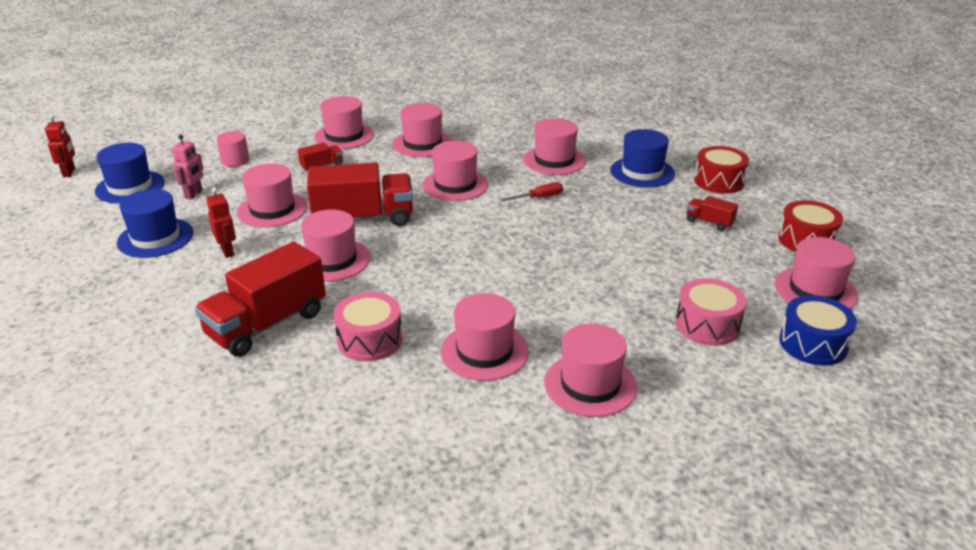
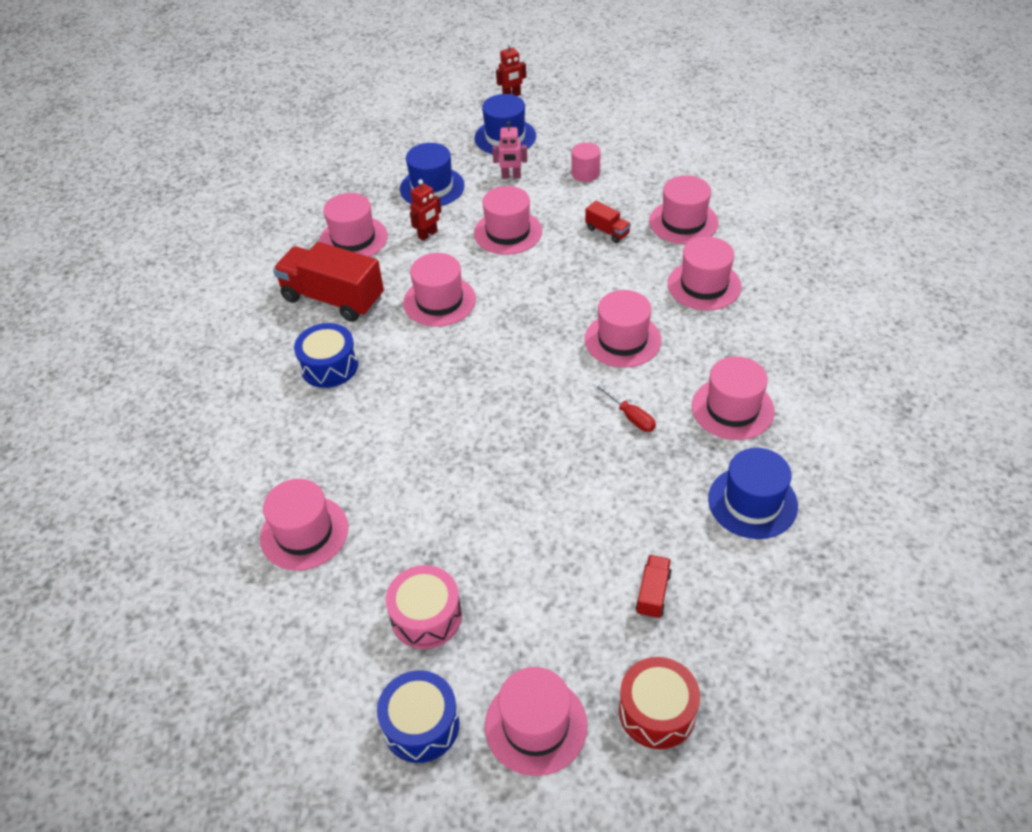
camera: 75 degrees right, 15 degrees up
(363, 218) = (520, 295): red truck -> none
(370, 340) = (329, 366): pink drum -> blue drum
(484, 351) = (333, 445): pink hat -> pink hat (353, 239)
(719, 181) = (775, 592): red drum -> none

